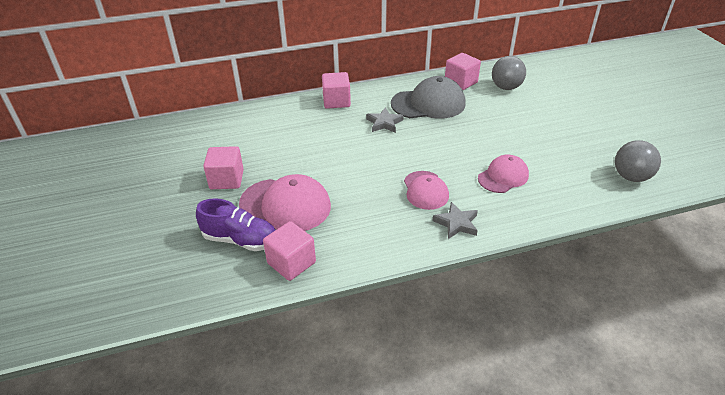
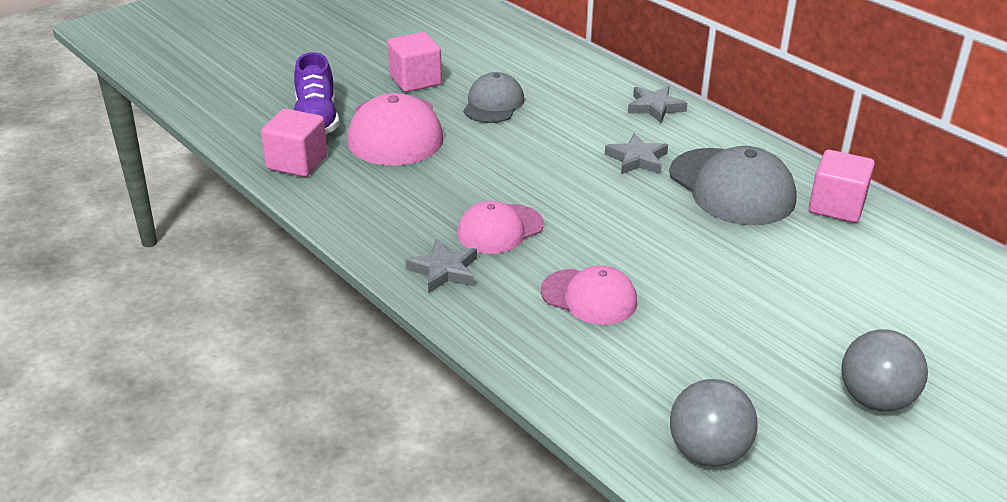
camera: 65 degrees right, 5 degrees down
(285, 155) = (493, 104): none -> grey cap
(336, 101) = (655, 107): pink cube -> grey star
(506, 87) = (875, 259): grey ball -> grey ball (875, 399)

